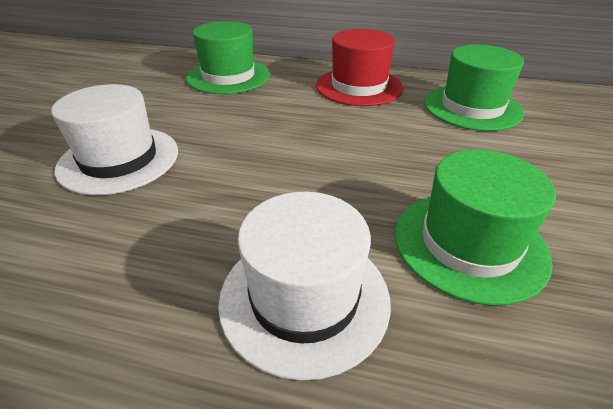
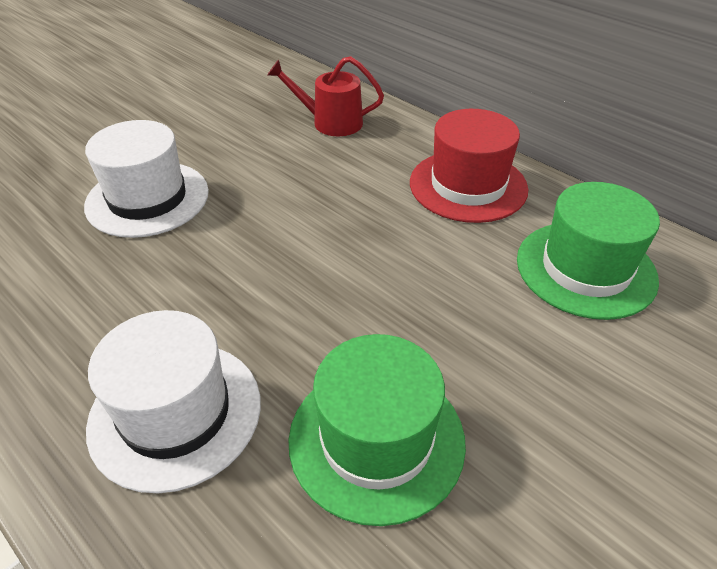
camera: 30 degrees right, 5 degrees up
(228, 76) = (331, 122): green hat -> red watering can

